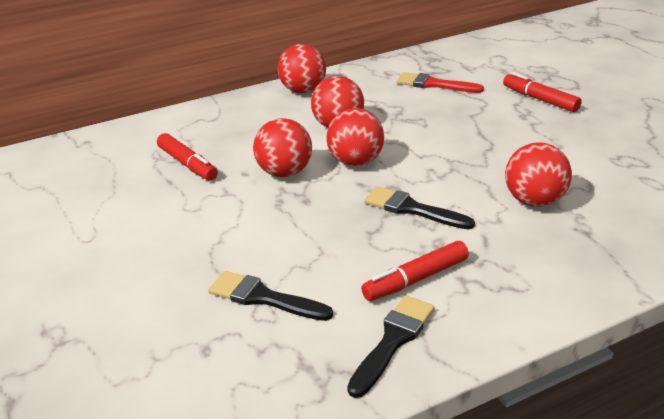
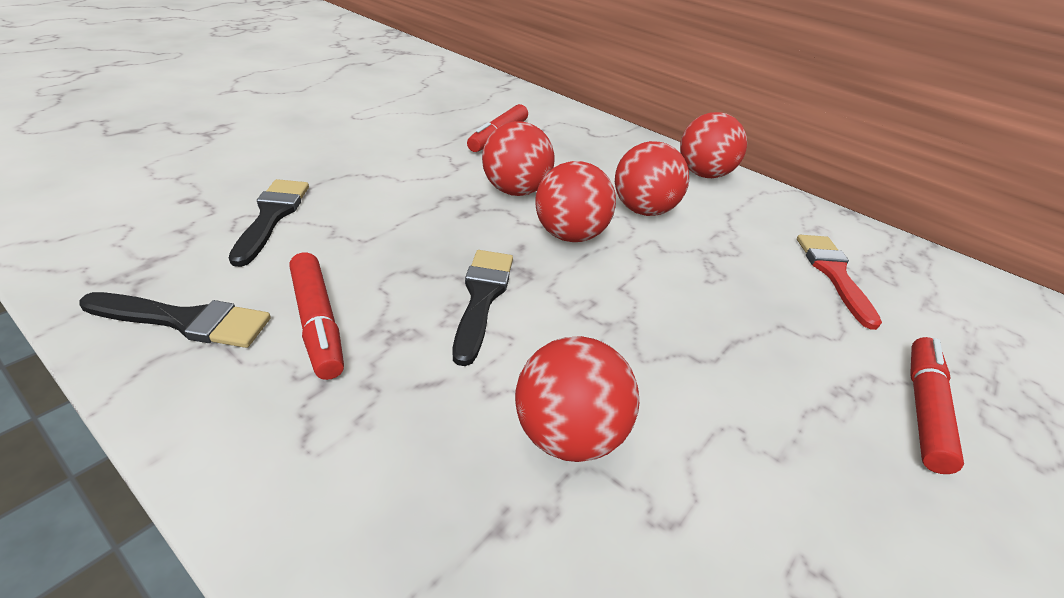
camera: 60 degrees right, 5 degrees up
(415, 279) = (318, 323): red marker -> red marker turned 150 degrees counterclockwise

